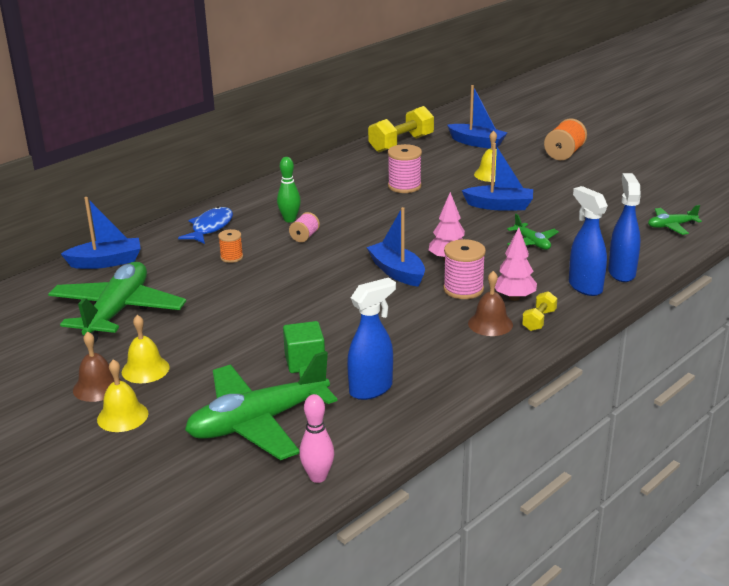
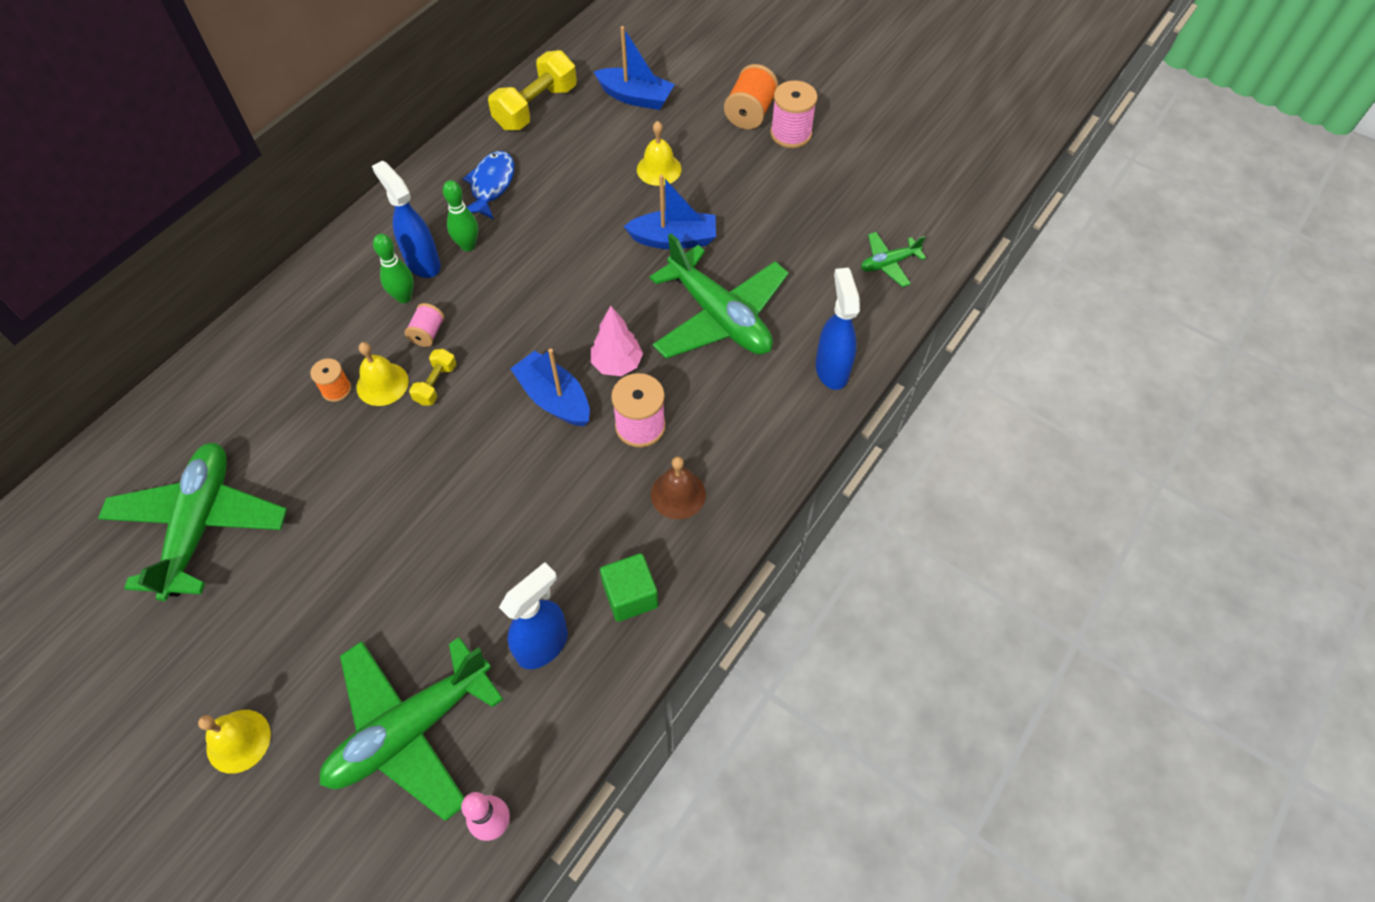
camera: 10 degrees left, 30 degrees up
(97, 387) = (197, 686): brown bell -> none
(106, 262) = (169, 418): blue boat -> none
(145, 369) = (254, 642): yellow bell -> yellow bell (382, 384)
(210, 227) = (300, 326): blue fish -> blue fish (491, 185)
(305, 362) = (455, 601): green cube -> green cube (630, 596)
(341, 200) = (468, 245): none -> green bowling pin
(404, 186) = (548, 206): pink spool -> pink spool (791, 133)
(514, 298) = (704, 437): pink tree -> none
(532, 243) = (719, 317): green plane -> green plane, size x2.14
(539, 320) = (736, 480): yellow dumbbell -> yellow dumbbell (436, 384)
(584, 287) = (788, 404): blue spray bottle -> blue spray bottle (422, 263)

